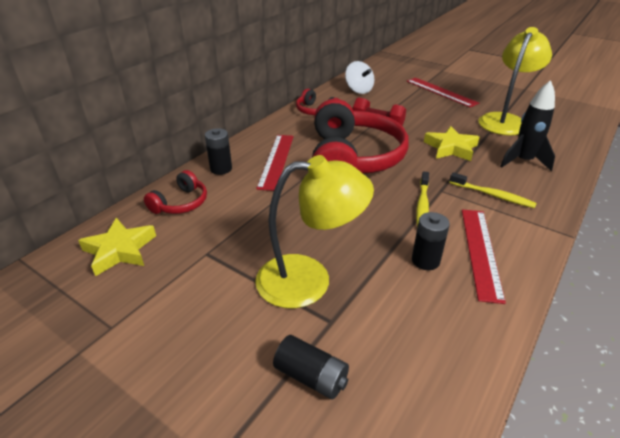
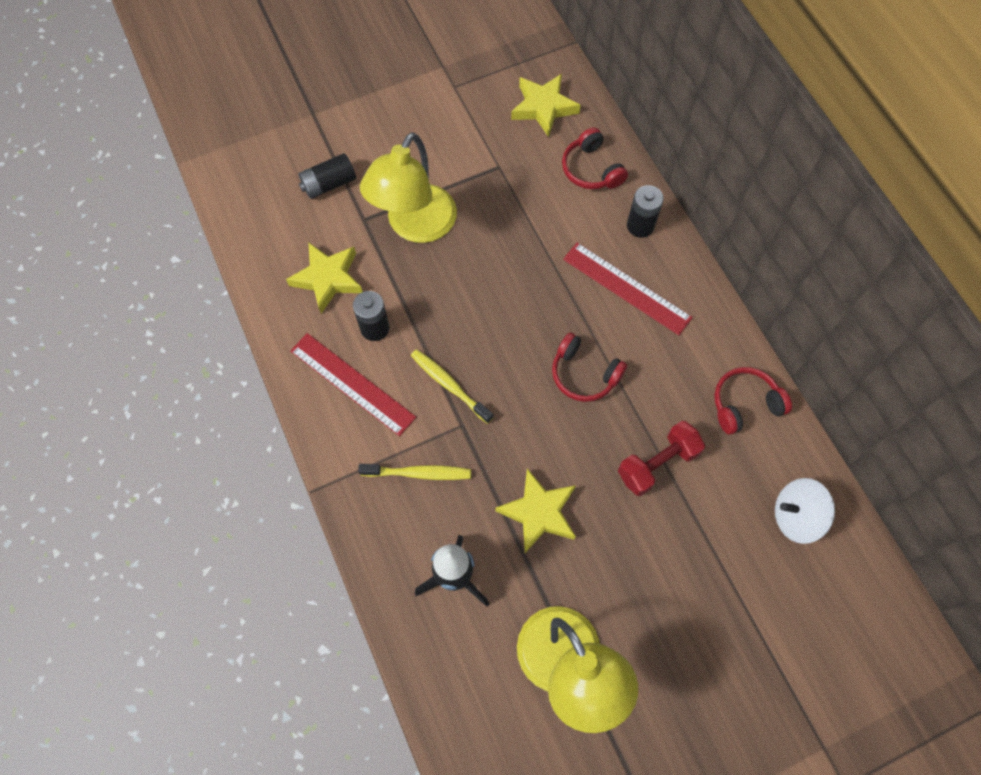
camera: 120 degrees right, 30 degrees up
(352, 158) = (584, 374): red headphones -> red headphones, size x0.46
(416, 315) = (328, 279): none -> yellow star
(441, 92) = (722, 654): red ruler -> none
(492, 195) = (418, 473): yellow toothbrush -> yellow toothbrush turned 150 degrees counterclockwise

